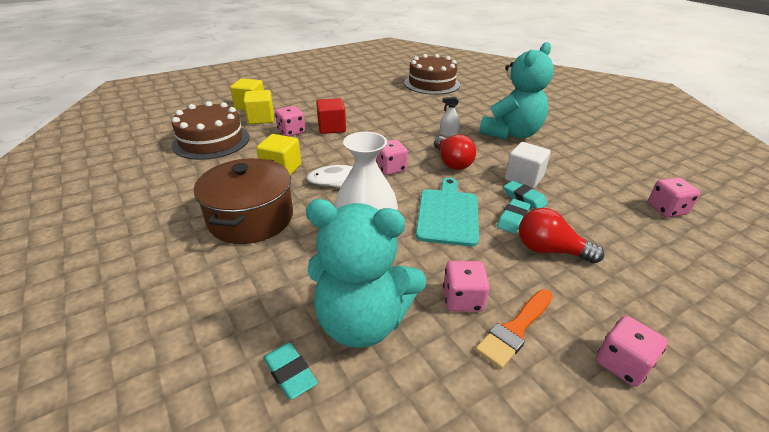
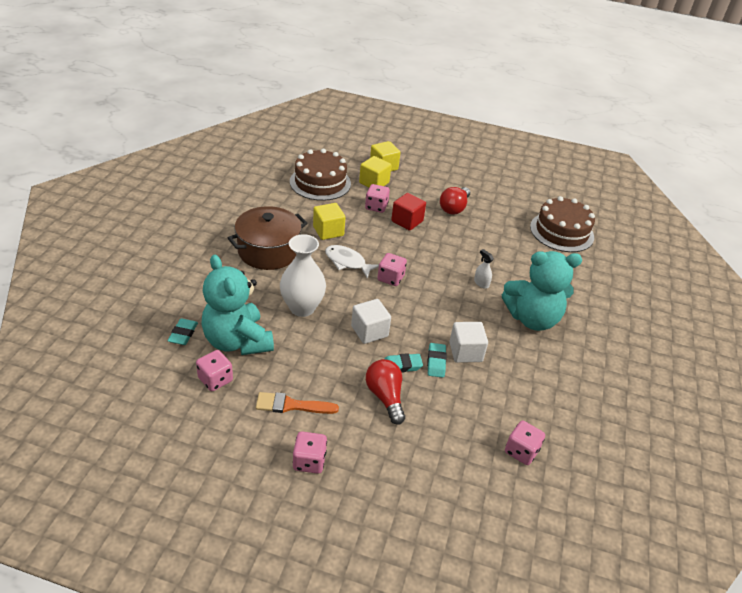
camera: 45 degrees right, 5 degrees up
(448, 214) = (369, 331): turquoise cutting board -> white cube
(452, 162) = (438, 304): red light bulb -> red light bulb (454, 208)
(462, 299) = (294, 373): pink dice -> pink dice (215, 379)

